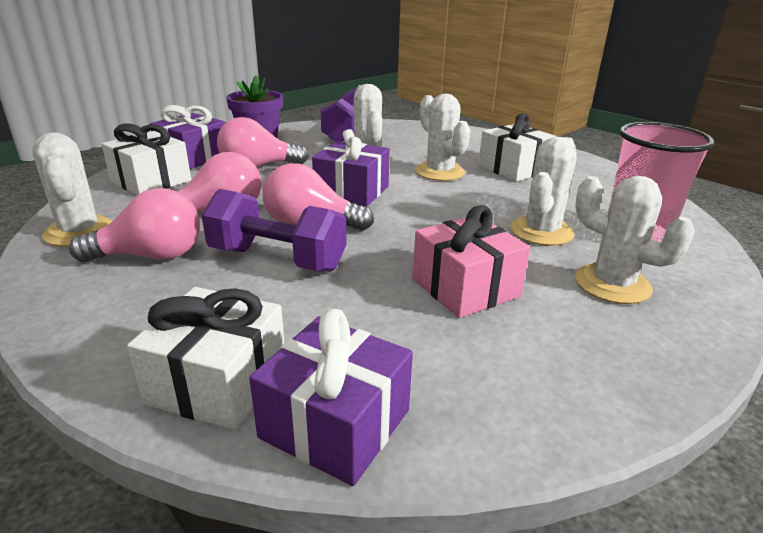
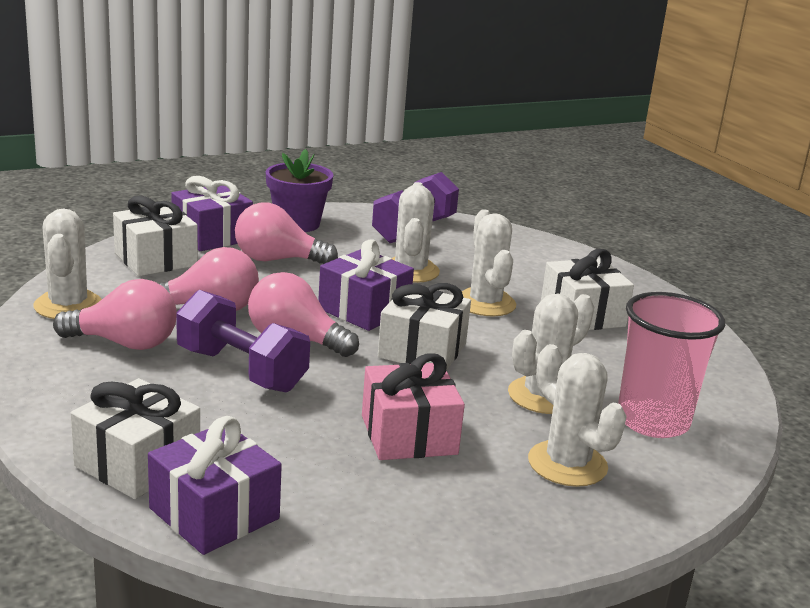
camera: 15 degrees right, 5 degrees down
(420, 214) = (422, 350): none -> white gift

